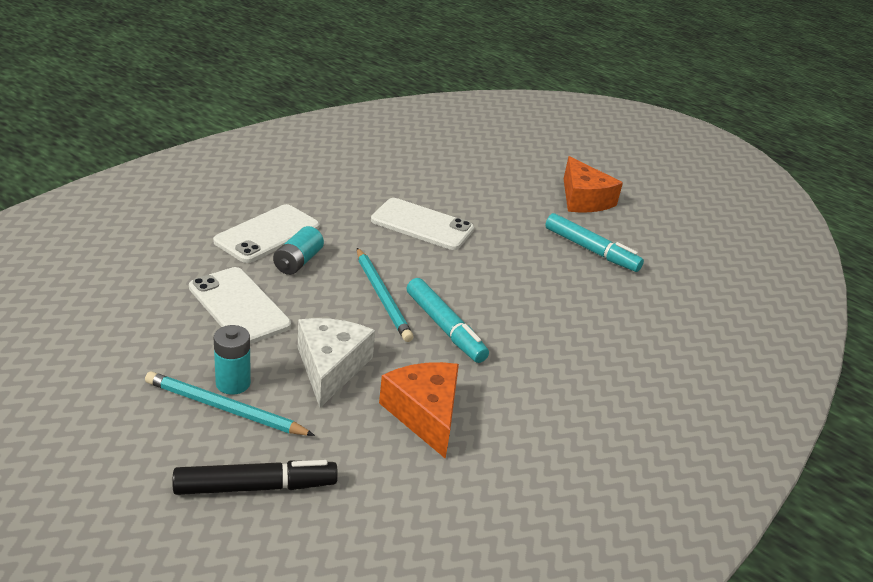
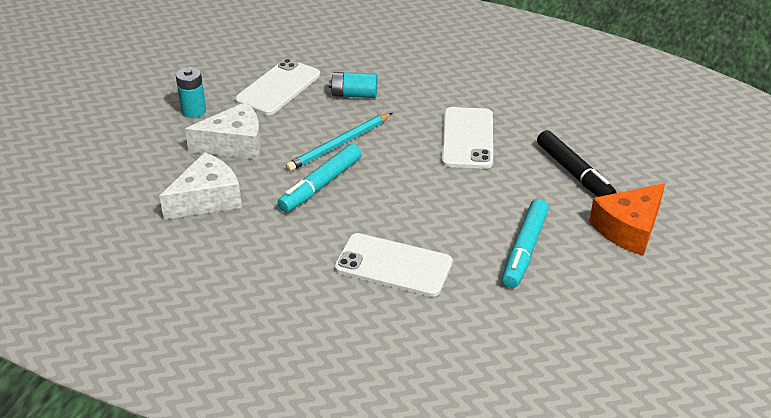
camera: 75 degrees right, 5 degrees up
(225, 408) = (167, 115): turquoise pencil -> none
(255, 486) = (102, 148): black marker -> black marker (574, 173)
(267, 234) = (379, 71): white phone -> white phone (393, 265)
(424, 414) = (207, 199): orange cheese -> white cheese

